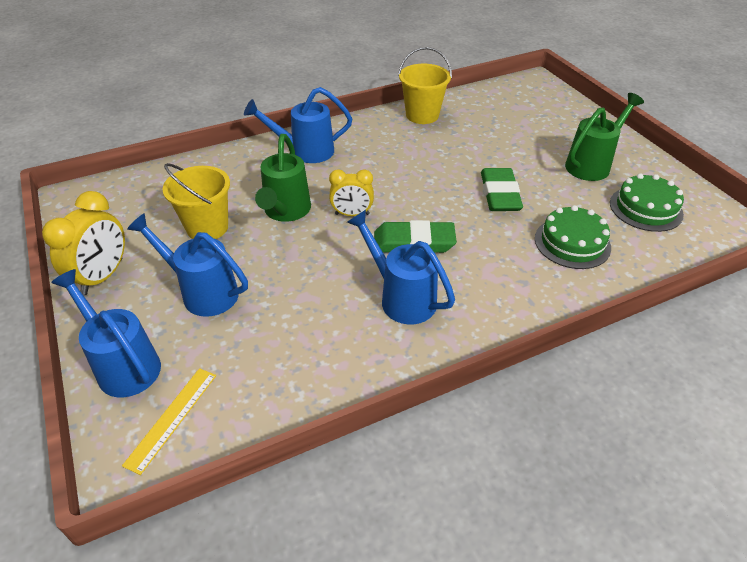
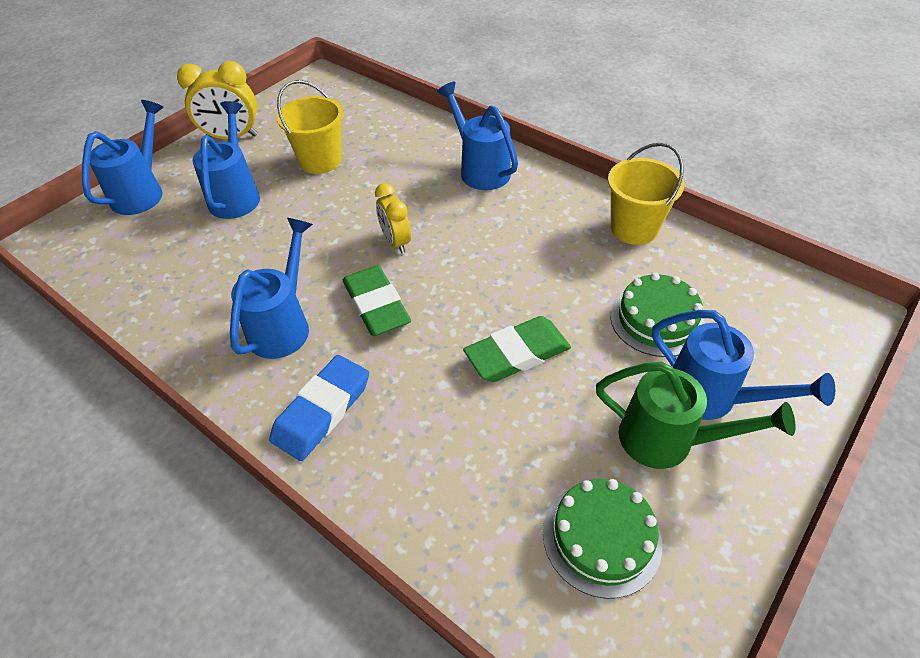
camera: 65 degrees right, 5 degrees up
(172, 418) = (95, 240): yellow ruler -> none
(286, 211) = (372, 196): green watering can -> none
(502, 296) = (322, 410): none -> blue eraser
(569, 140) = (711, 397): none -> blue watering can
(572, 243) = (460, 458): green cake -> green cake (656, 320)

